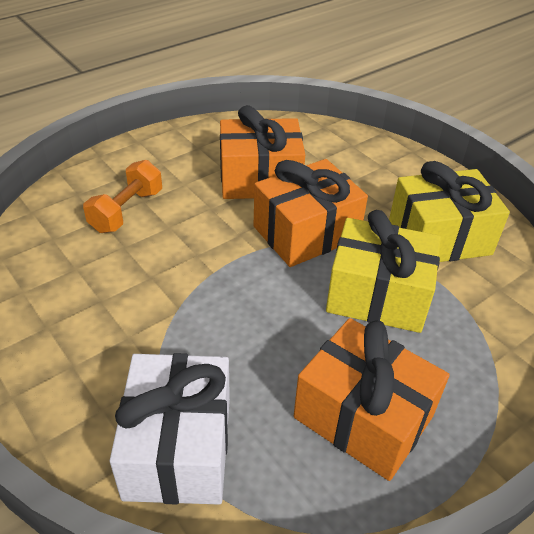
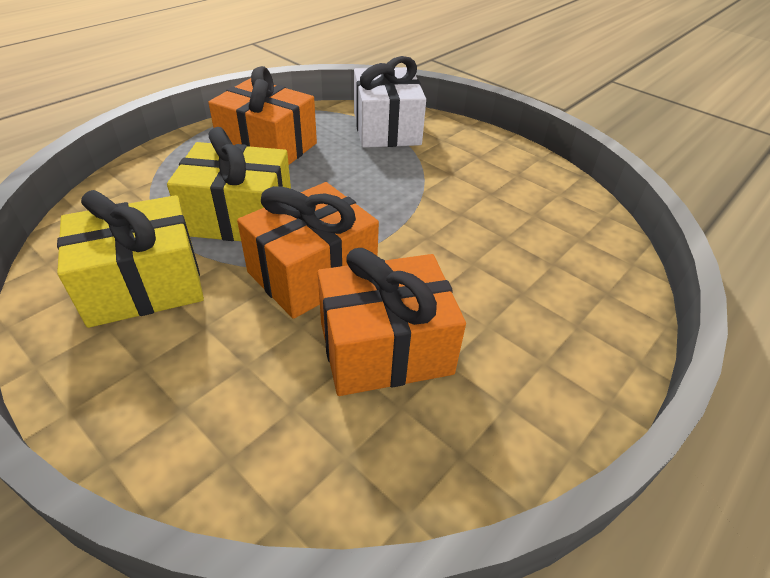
camera: 170 degrees right, 0 degrees up
(127, 211) = (531, 275): orange dumbbell -> none

